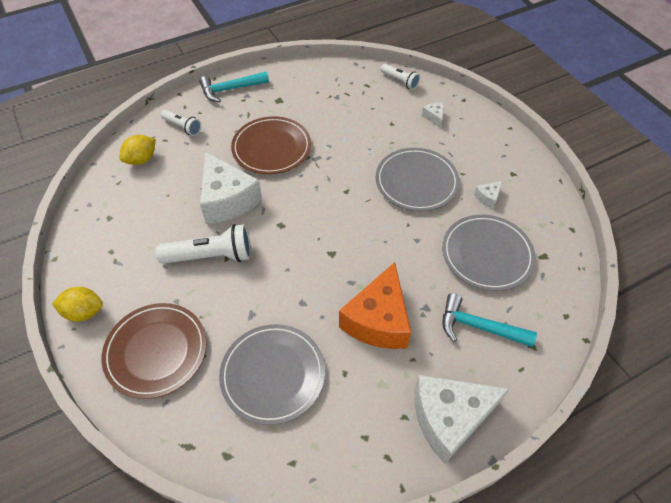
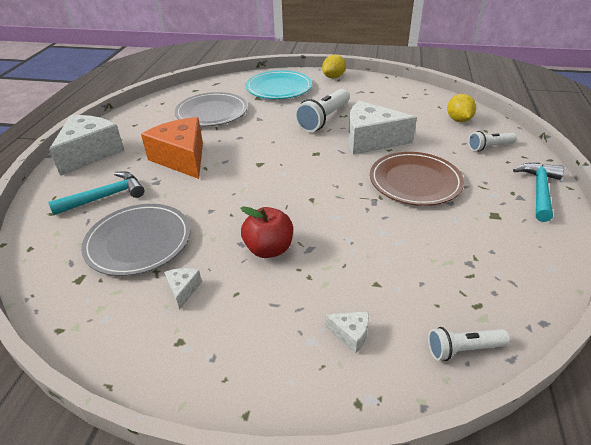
camera: 130 degrees right, 15 degrees down
(156, 351) = (279, 88): brown plate -> turquoise plate
(416, 182) = (269, 249): grey plate -> red apple

